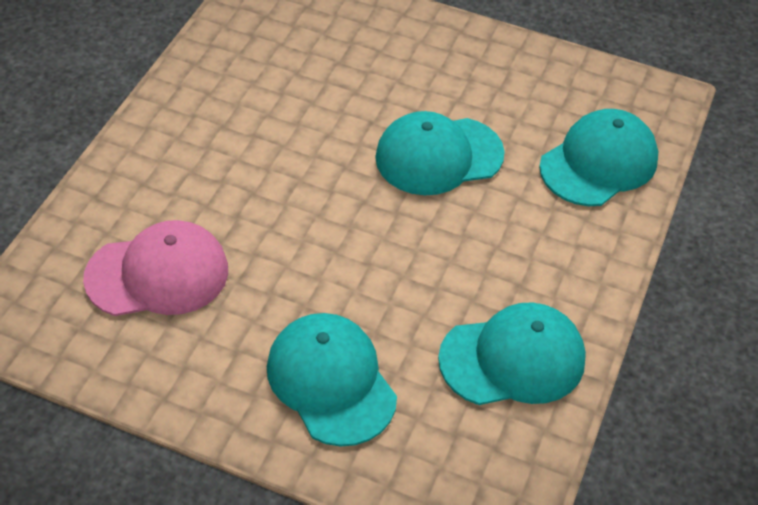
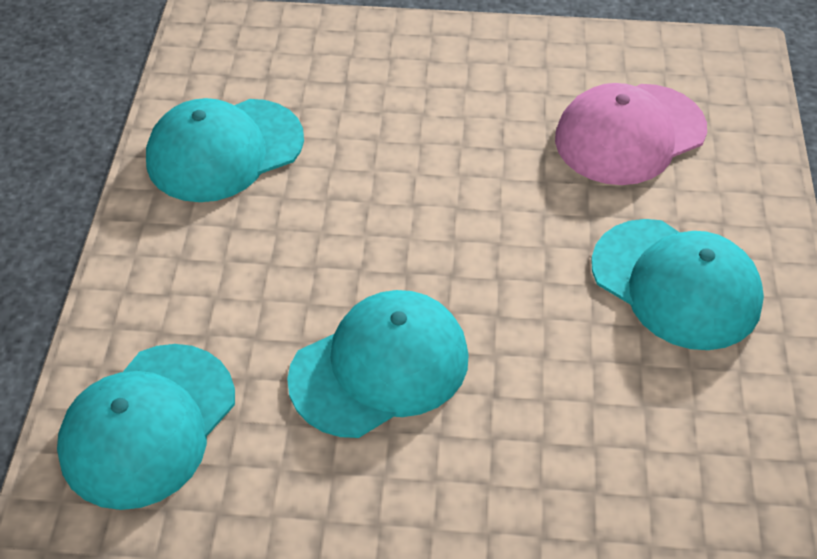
camera: 165 degrees right, 0 degrees up
(331, 381) = (401, 88): turquoise cap -> turquoise cap (676, 284)

